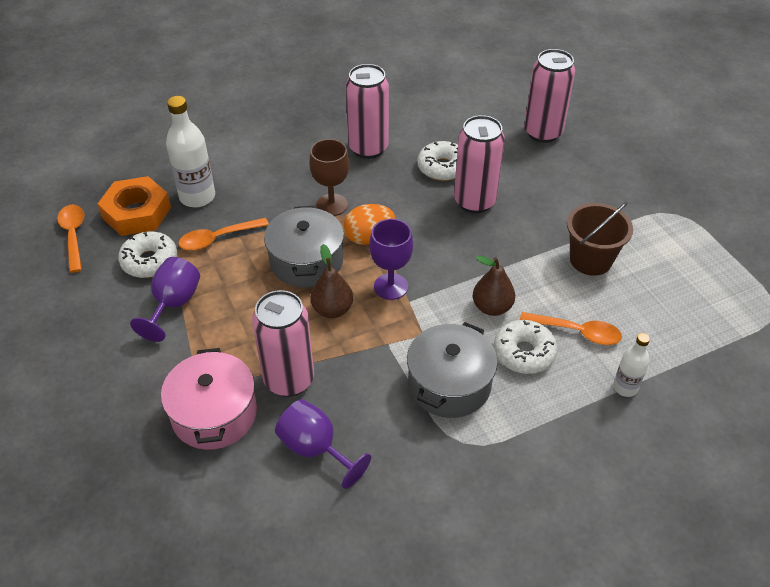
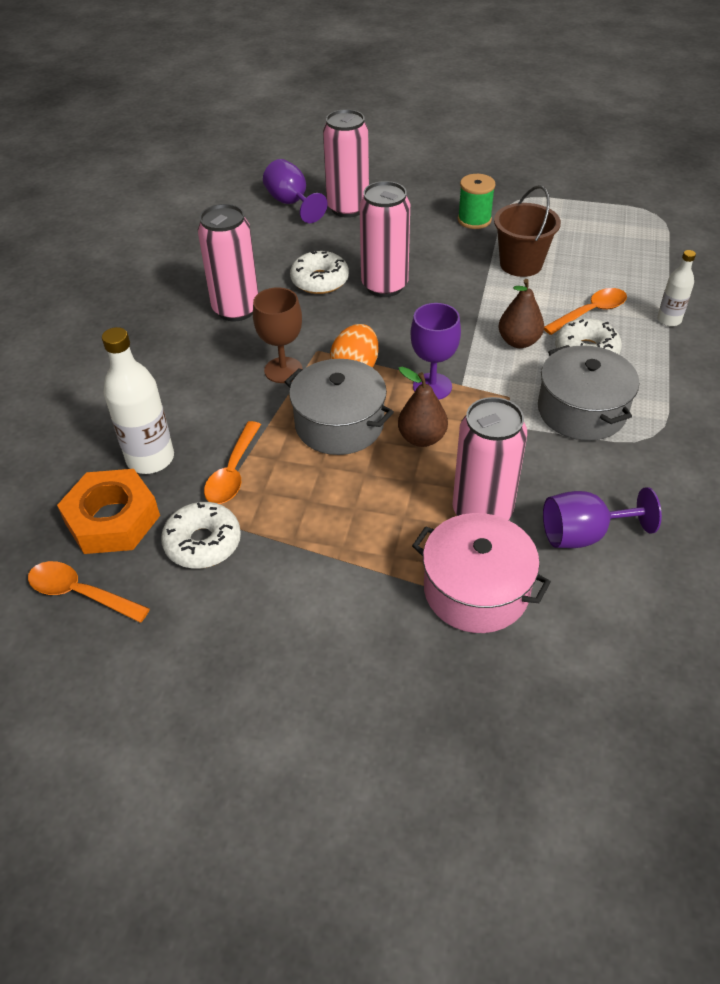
camera: 50 degrees left, 0 degrees up
(173, 304) = (290, 552): purple goblet -> purple goblet (291, 203)
(615, 204) = (474, 220): none -> green spool

